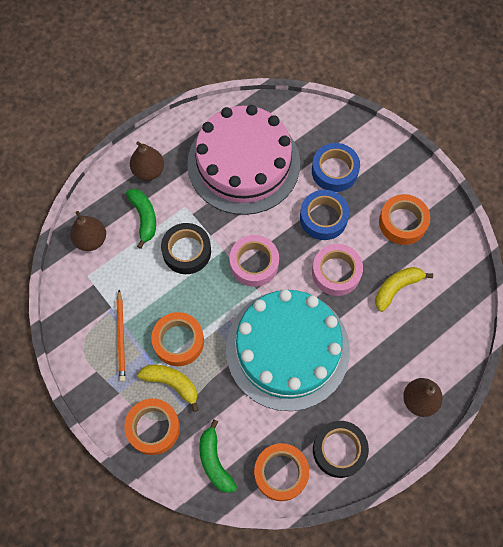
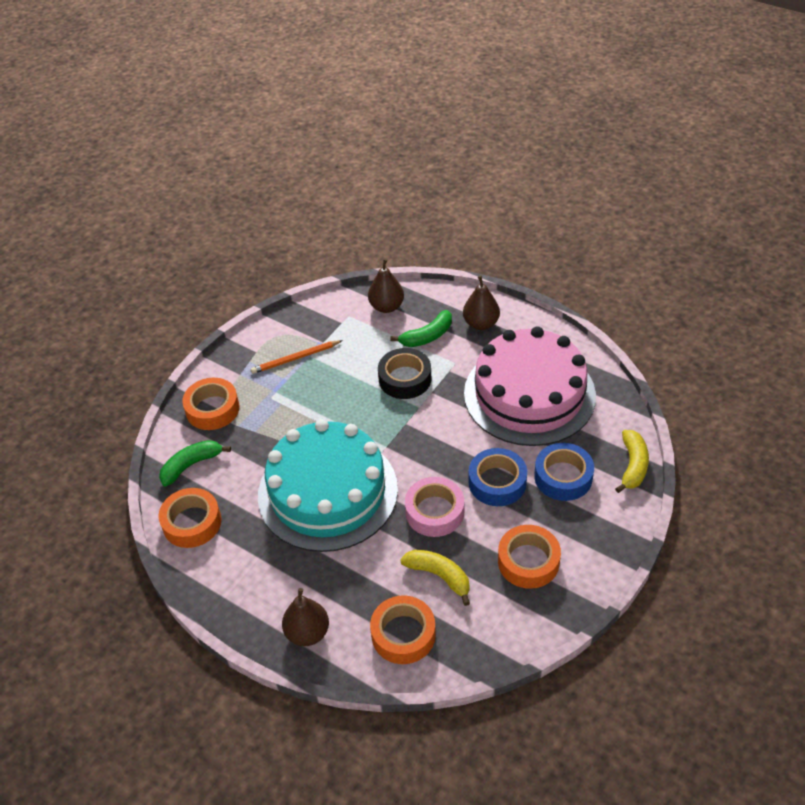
camera: 75 degrees right, 20 degrees down
(172, 383) = (260, 409): yellow banana -> yellow banana (633, 465)
(178, 341) = (306, 401): orange tape -> orange tape (403, 634)
(254, 263) = (414, 436): pink tape -> none
(339, 450) = (228, 568): black tape -> none

